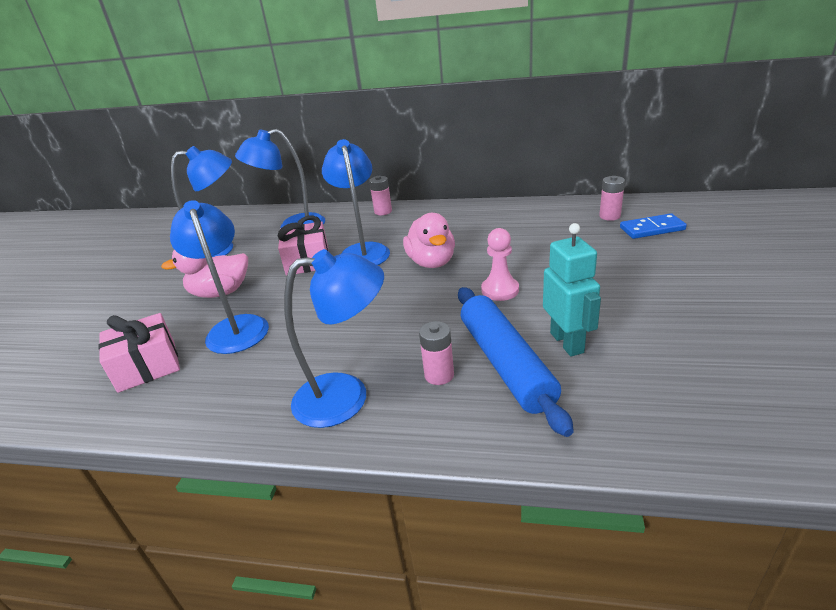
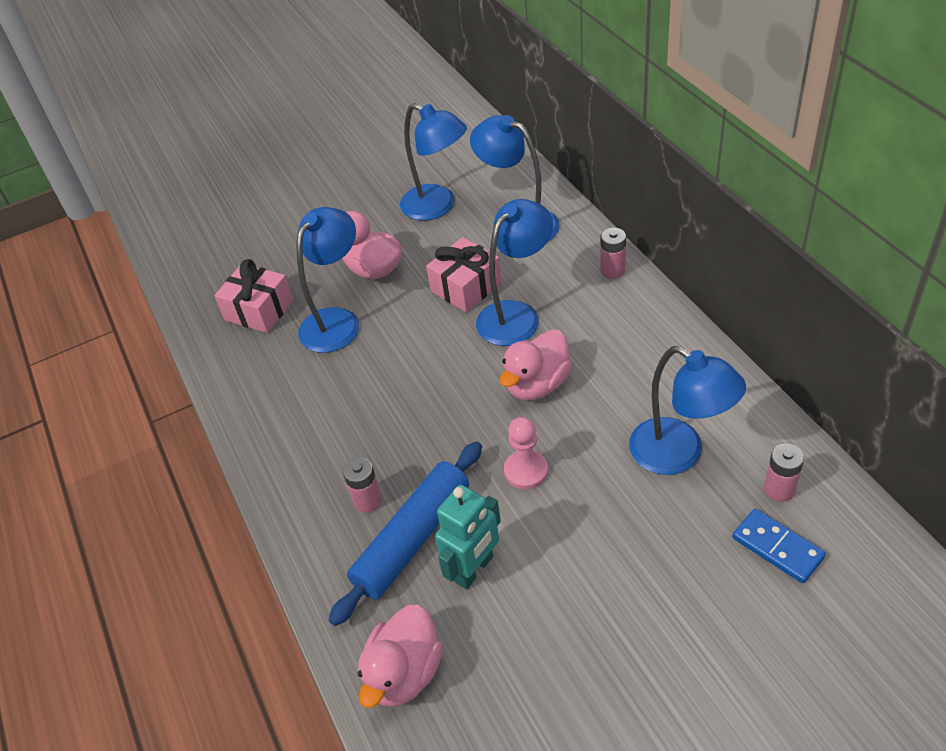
camera: 55 degrees right, 15 degrees up
(346, 396) = (305, 457): blue lamp -> blue lamp (679, 454)
(646, 419) = (404, 673): none -> pink duck

